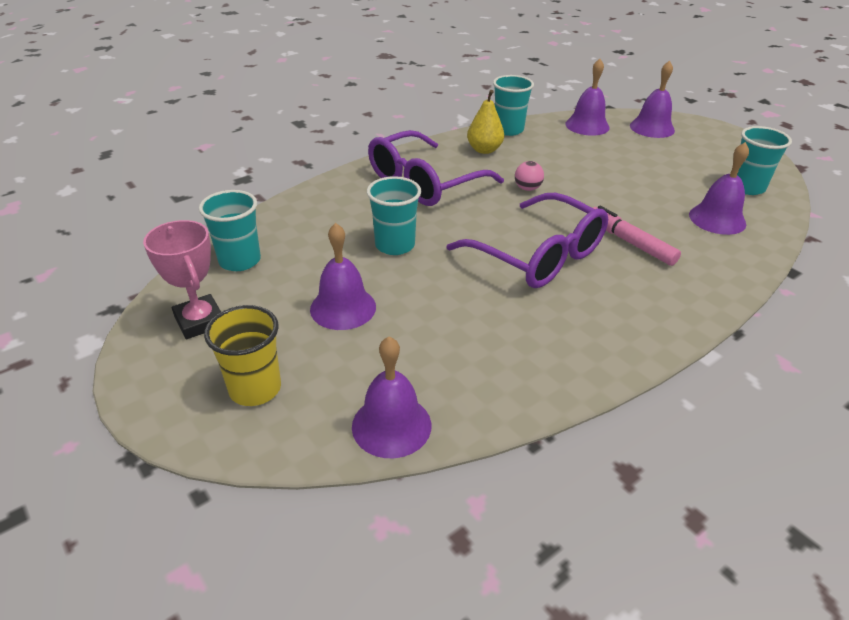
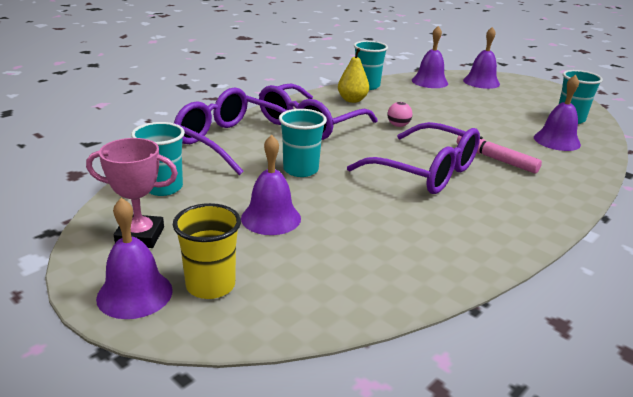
camera: 10 degrees left, 10 degrees down
(200, 321) = (140, 236): pink trophy -> pink trophy turned 45 degrees counterclockwise
(330, 203) = (232, 141): none -> purple glasses
(391, 425) = (346, 304): purple bell -> purple bell (135, 294)

